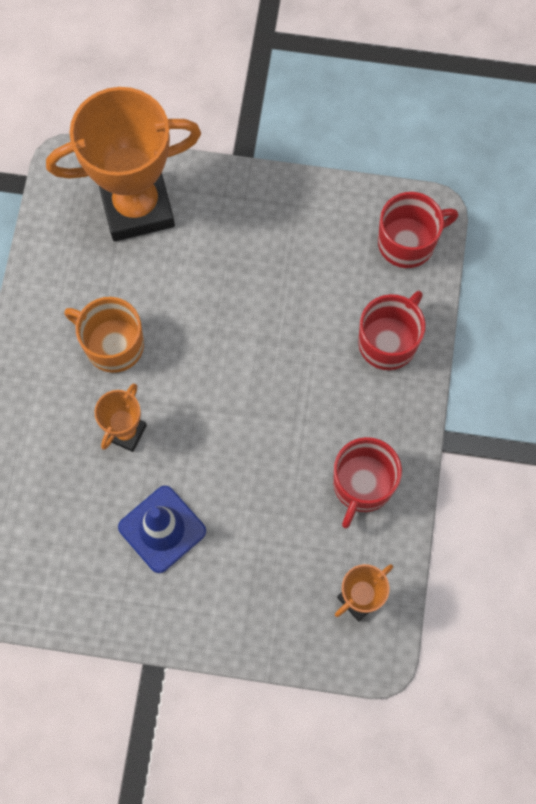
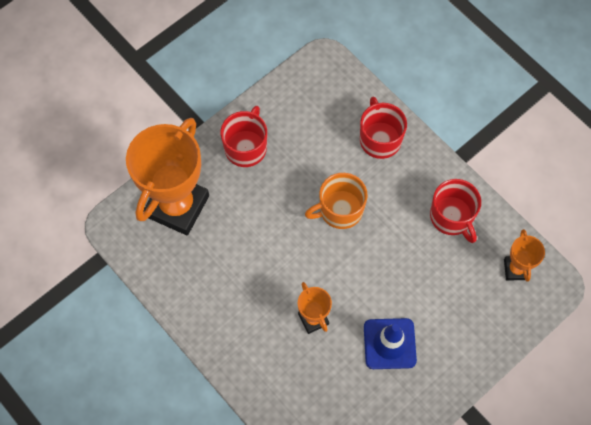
camera: 50 degrees left, 5 degrees down
(113, 344) = (252, 285): orange mug -> orange mug (340, 210)
(408, 242) = (330, 84): red mug -> red mug (246, 147)

